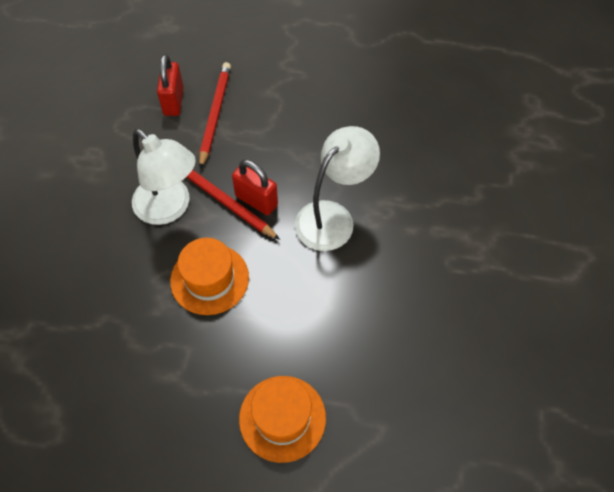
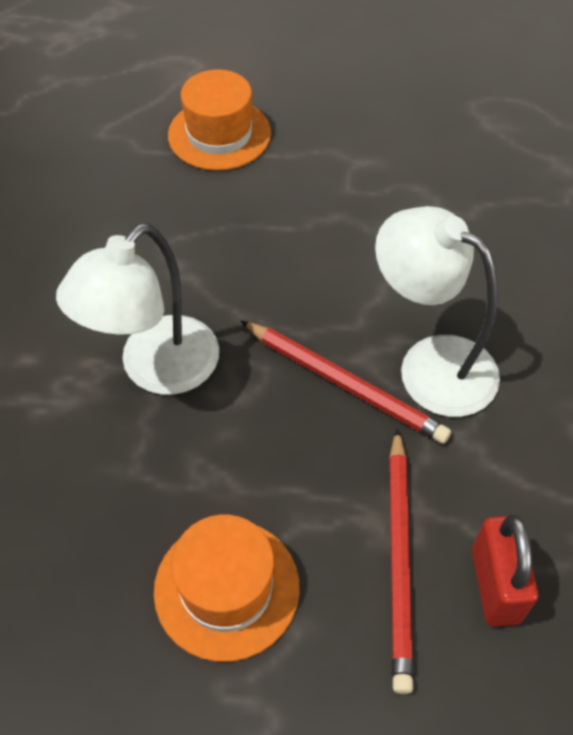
camera: 175 degrees right, 5 degrees down
(209, 279) = (339, 268): orange hat -> orange hat (226, 588)
(256, 201) = (287, 387): red padlock -> none

